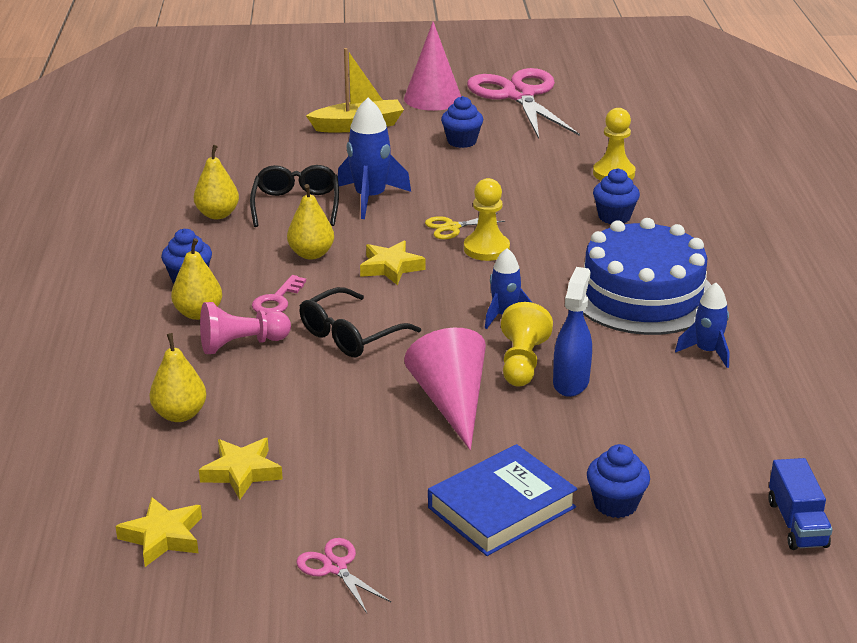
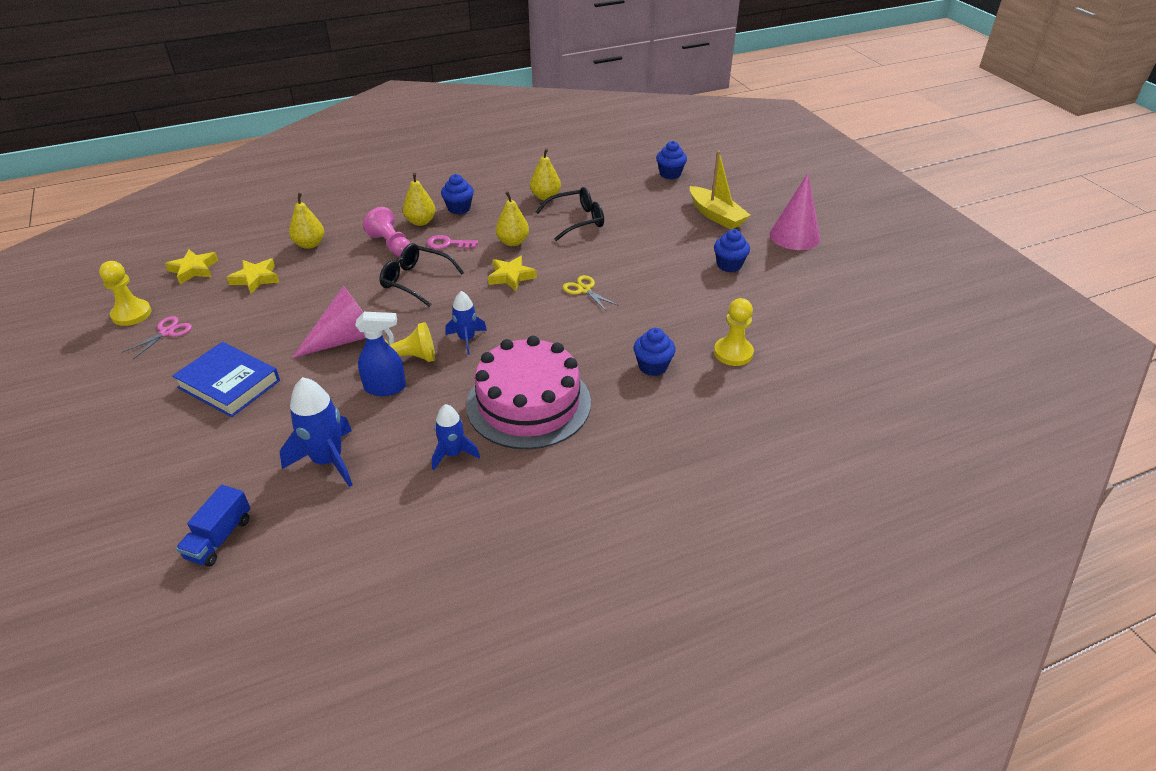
camera: 70 degrees right, 10 degrees up
(370, 198) = (605, 246): blue rocket -> blue rocket (328, 460)
(486, 249) = (560, 312): yellow pawn -> yellow pawn (131, 314)
(519, 95) = (841, 275): pink scissors -> none
(615, 504) = (237, 435): blue cupcake -> blue cupcake (670, 174)
(642, 295) = (528, 403): blue cake -> pink cake
(797, 523) = (219, 538): blue truck -> blue truck turned 45 degrees counterclockwise

